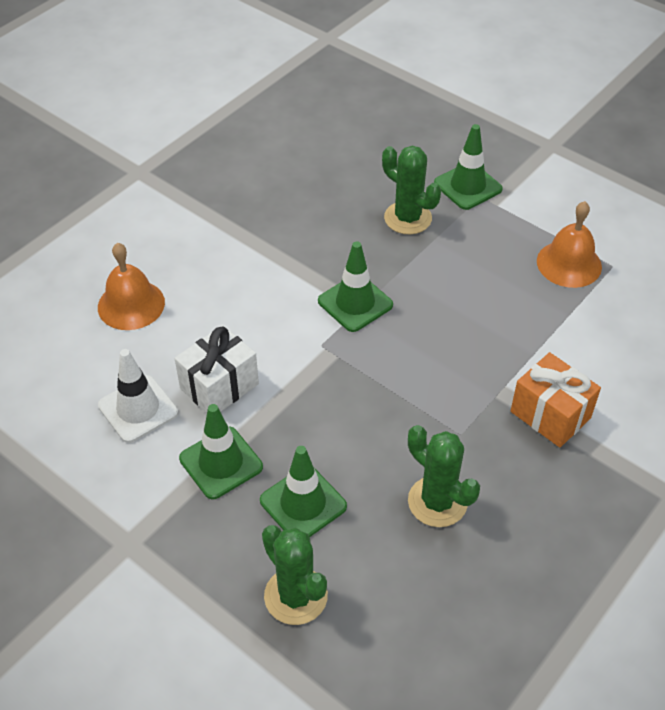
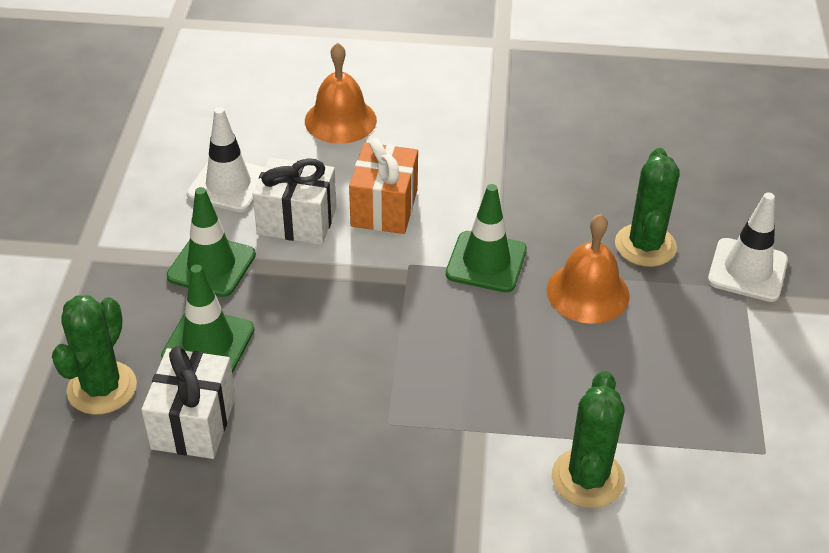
camera: 55 degrees right, 5 degrees down
(377, 550) = (194, 423): none -> white gift
(437, 502) = (286, 443): green cactus -> green cactus (587, 478)
(467, 186) = (747, 270): green traffic cone -> white traffic cone
(550, 414) = (479, 489): orange gift -> orange gift (384, 208)
(569, 263) = (724, 410): orange bell -> orange bell (587, 292)

